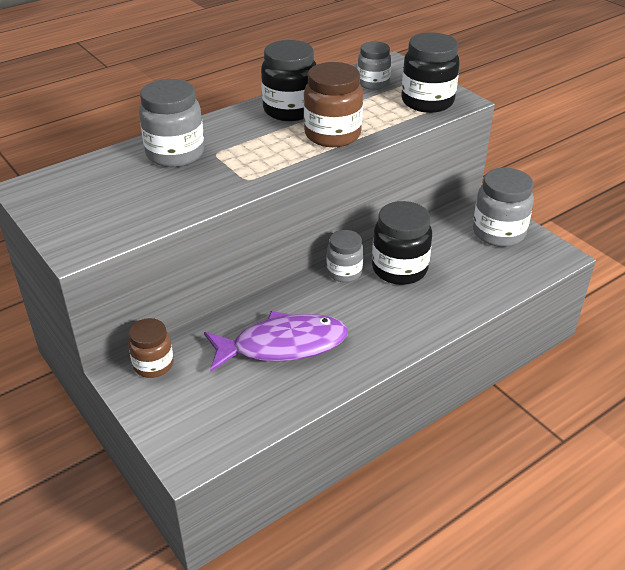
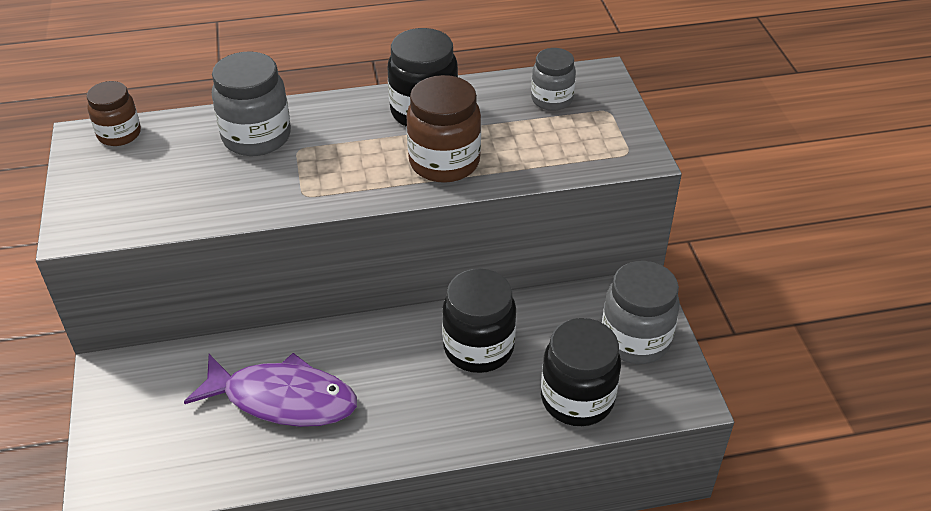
camera: 25 degrees right, 5 degrees up
(153, 365) = (142, 372): brown jar -> brown jar (119, 134)
(344, 272) = (413, 330): grey jar -> none
(427, 102) = (596, 146): black jar -> black jar (577, 399)

